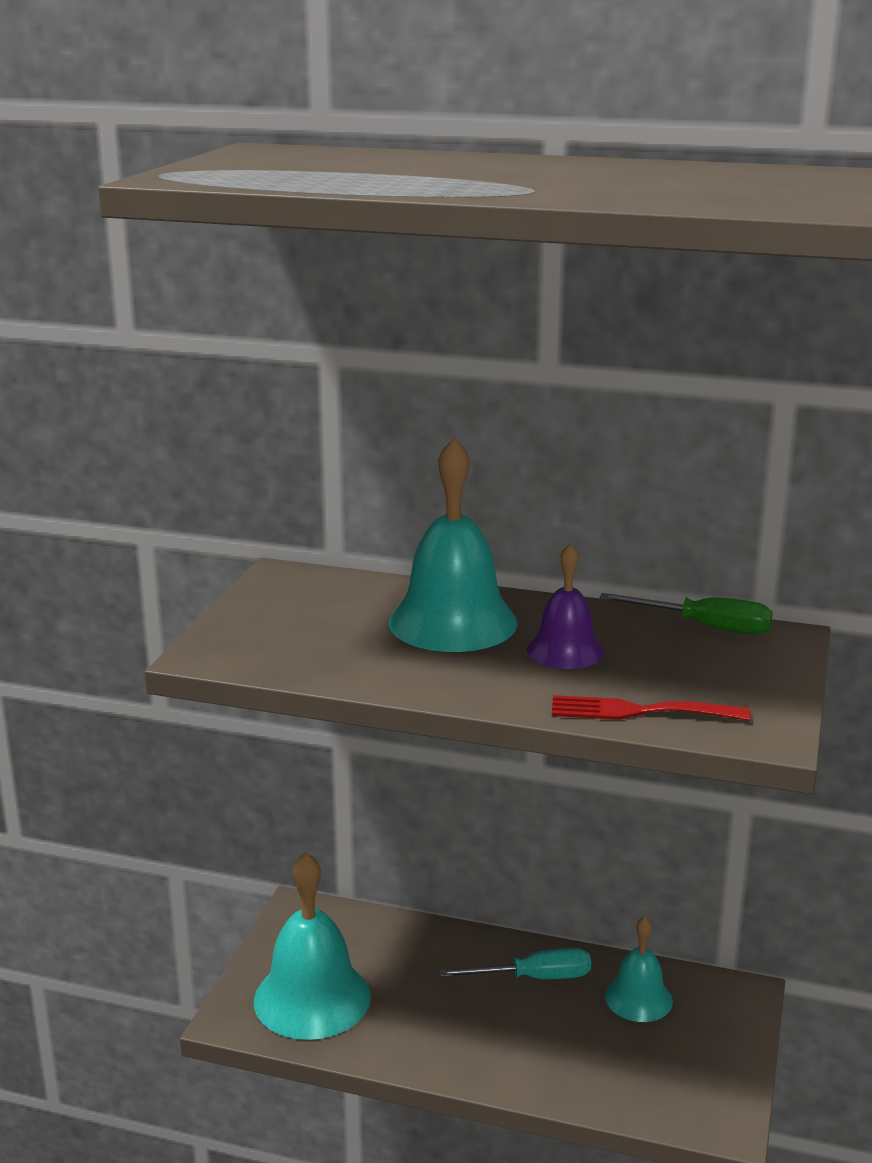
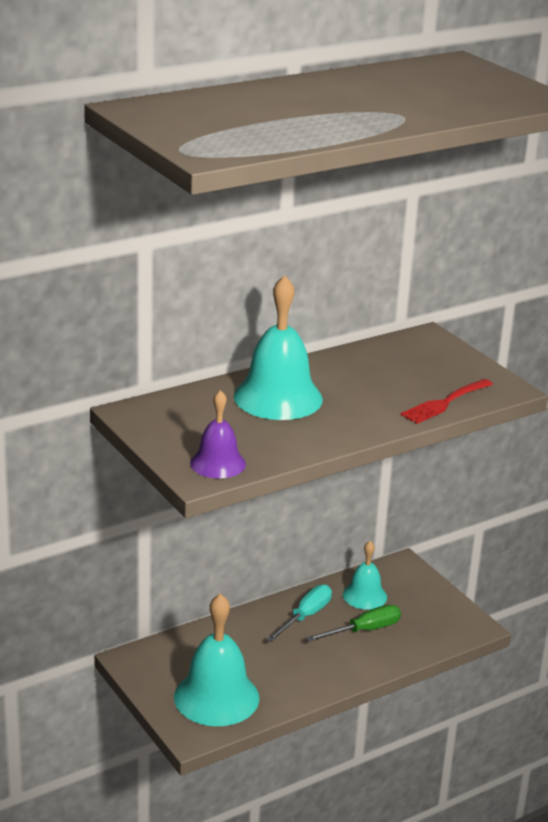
camera: 50 degrees left, 5 degrees up
(565, 650) = (357, 388): purple bell -> purple bell (218, 463)
(705, 627) = (389, 346): green screwdriver -> green screwdriver (364, 630)

